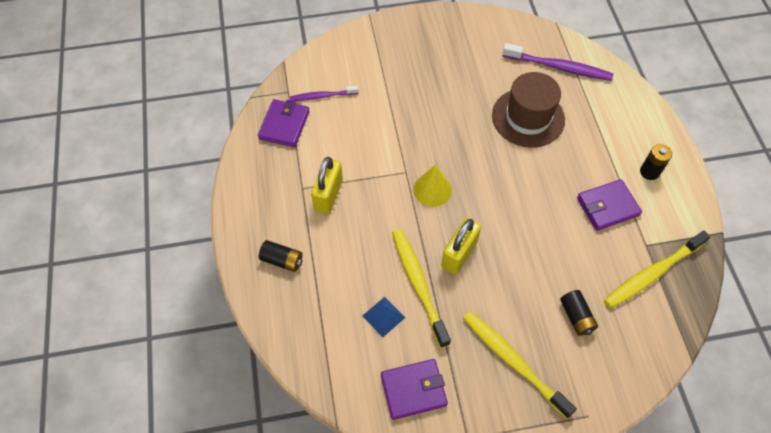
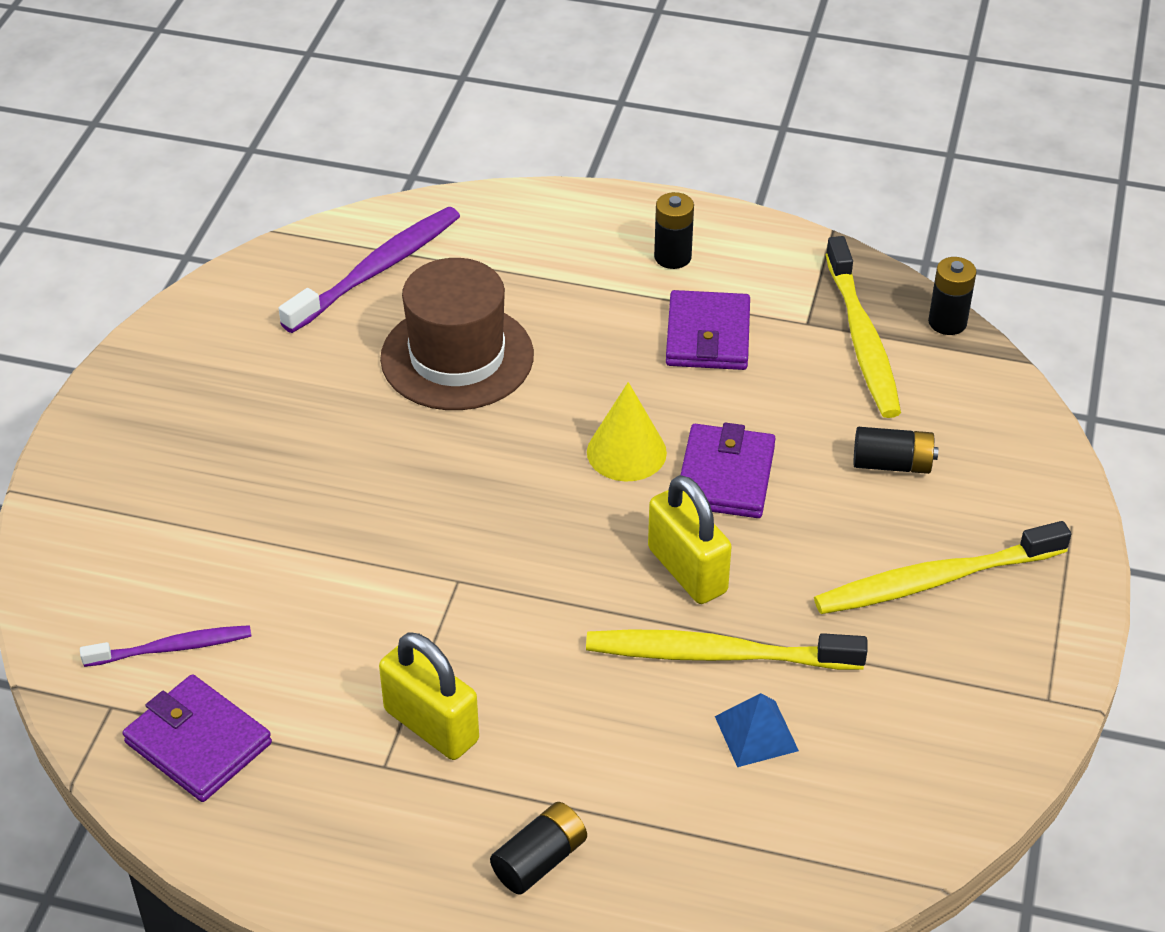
camera: 65 degrees left, 15 degrees down
(322, 96) = (171, 648): purple toothbrush -> purple toothbrush turned 120 degrees counterclockwise
(413, 390) = (925, 742): purple wallet -> purple wallet (725, 476)
(432, 190) = (525, 555): yellow cone -> yellow cone (626, 452)
(692, 309) = (947, 322): none -> black battery

